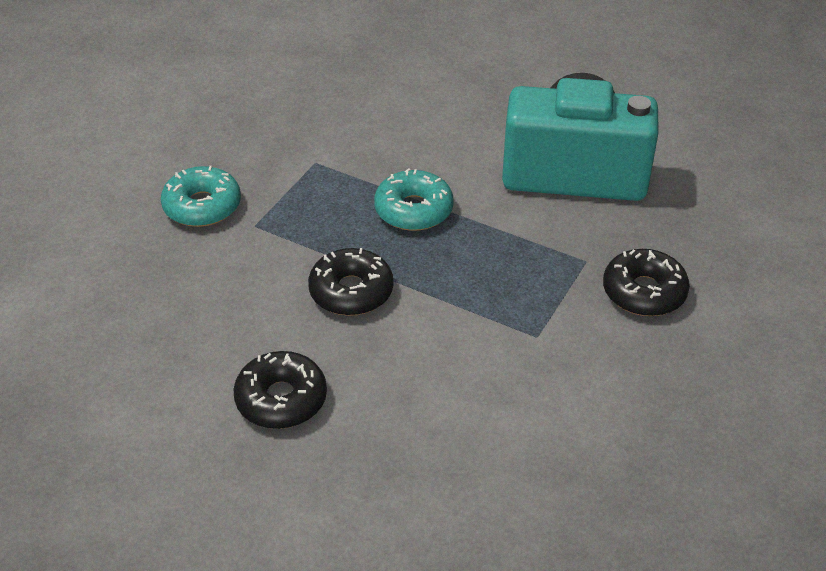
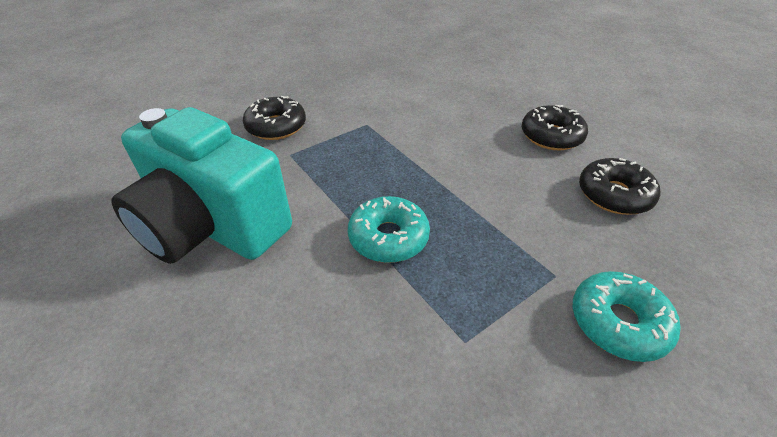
camera: 155 degrees left, 0 degrees up
(351, 291) = (479, 185): black donut -> black donut (614, 195)

